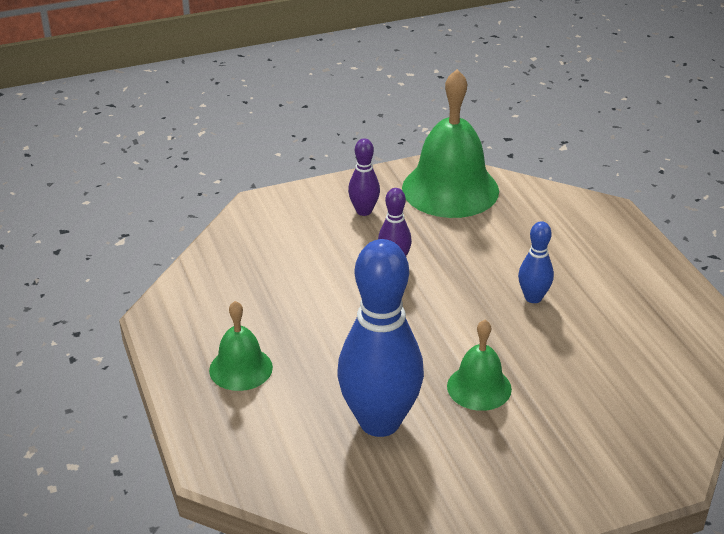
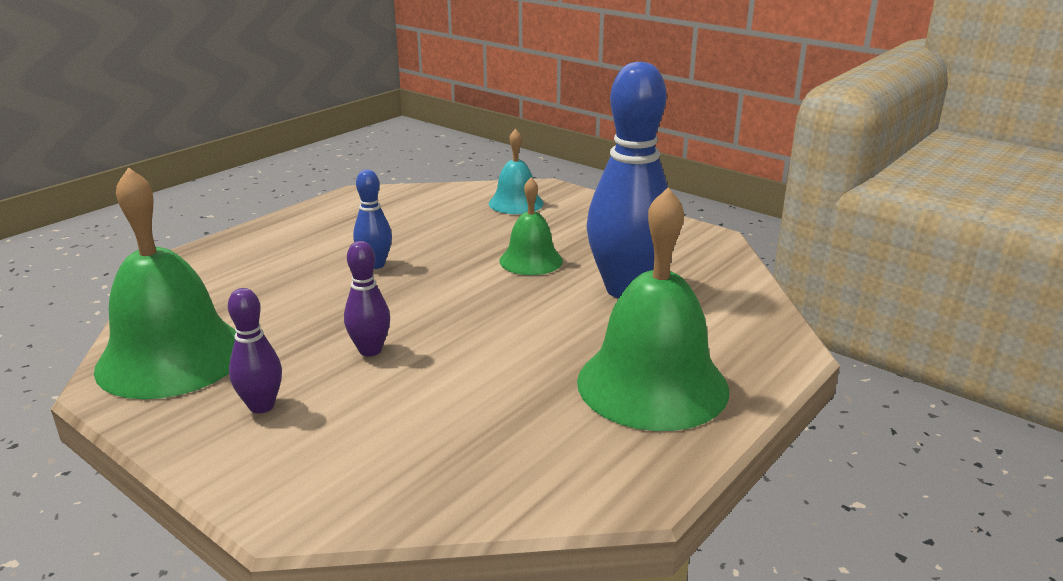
camera: 120 degrees left, 10 degrees down
(241, 368) = (652, 384): green bell -> green bell, size x1.85
(630, 431) = (516, 203): none -> turquoise bell

